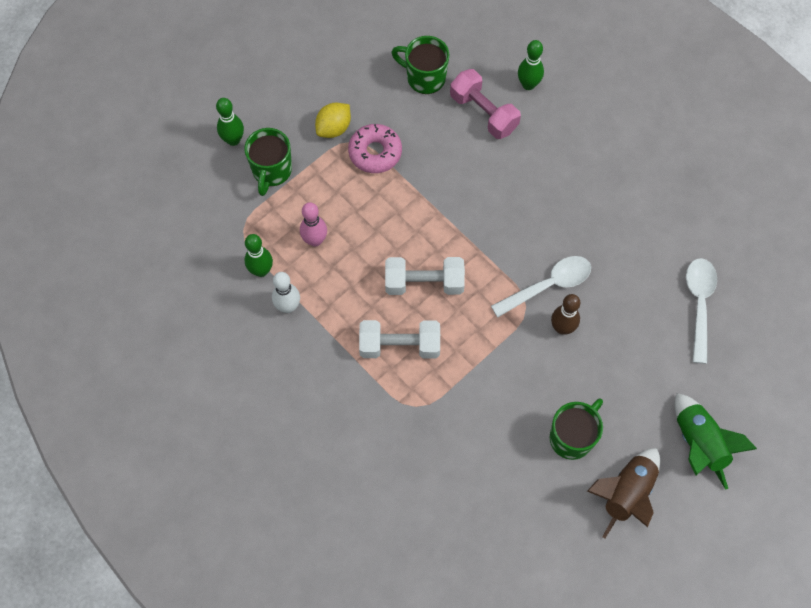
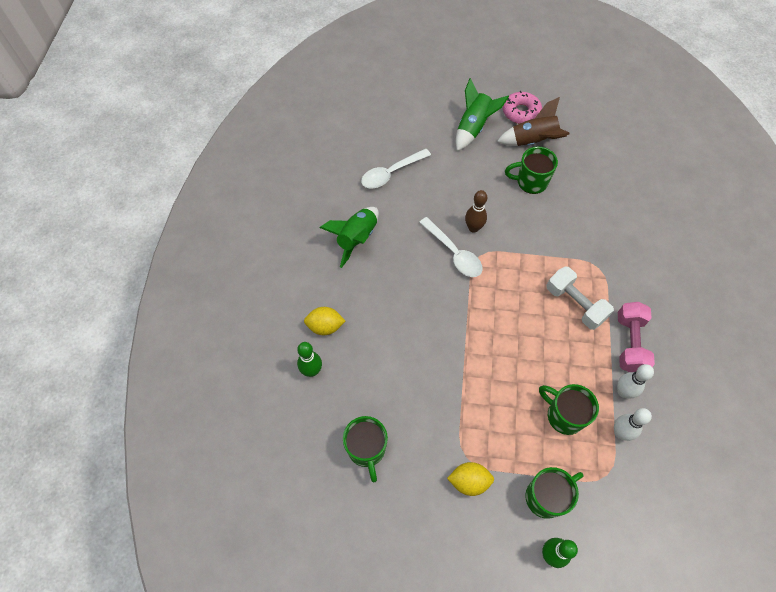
camera: 130 degrees left, 5 degrees down
(261, 270) = (620, 432): green bowling pin -> white bowling pin
(315, 240) = (564, 416): pink bowling pin -> green mug
(375, 152) = (461, 433): pink donut -> pink donut (521, 112)
(424, 283) = (522, 322): white dumbbell -> none
(483, 113) = (362, 383): pink dumbbell -> pink dumbbell (629, 343)
(548, 285) = (454, 253): white spoon -> white spoon turned 150 degrees counterclockwise
(562, 122) = (325, 326): none -> yellow lemon
(638, 212) = (357, 239): none -> green rocket

